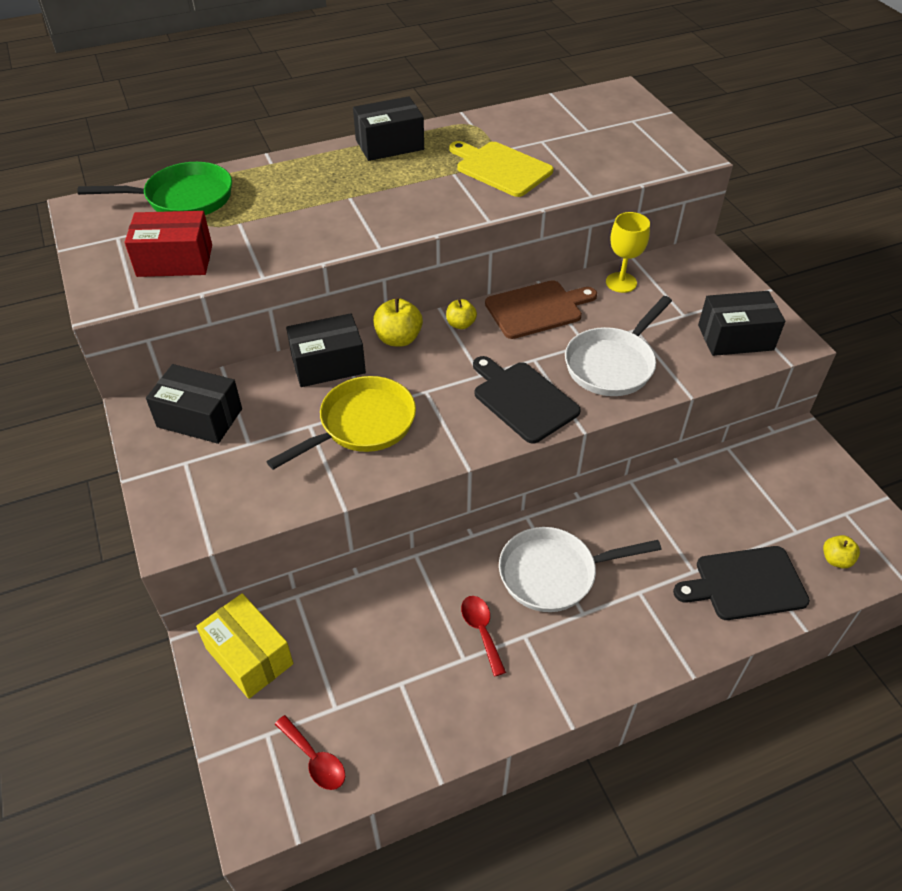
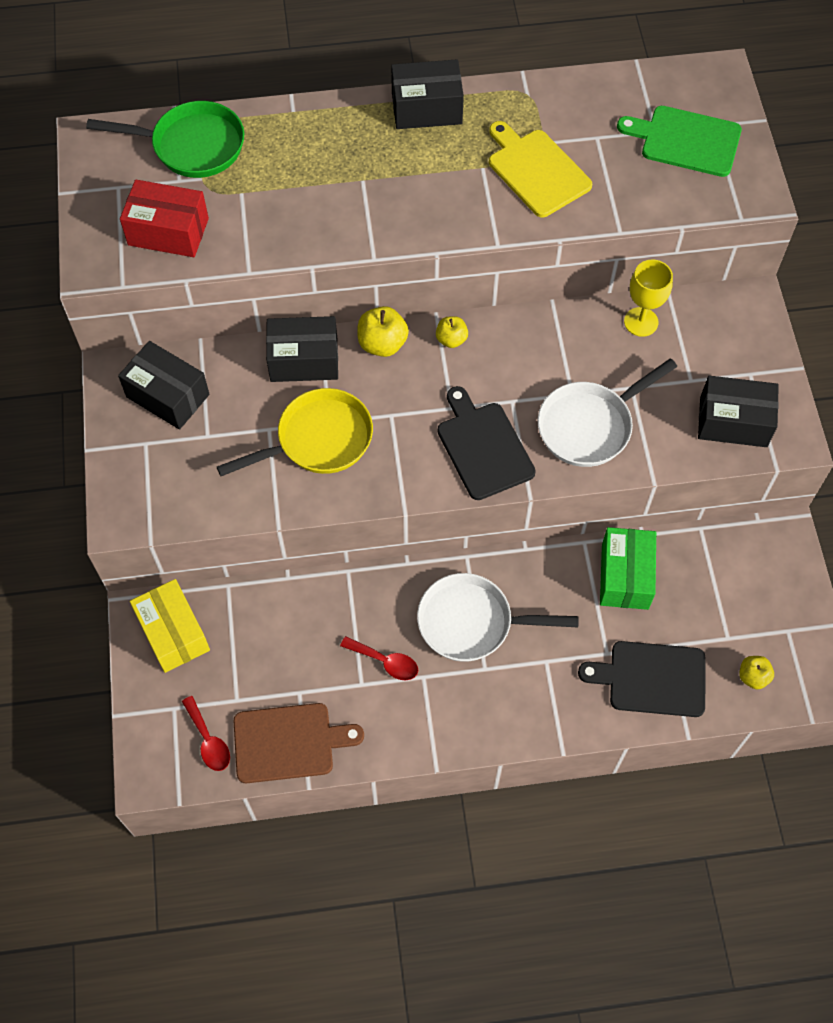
camera: 15 degrees right, 15 degrees up
(481, 631) = (385, 662): red spoon -> red spoon turned 120 degrees clockwise
(537, 309) = (538, 337): brown cutting board -> brown cutting board (289, 742)
(615, 132) = (686, 140): none -> green cutting board
(680, 501) = (625, 576): none -> green box

